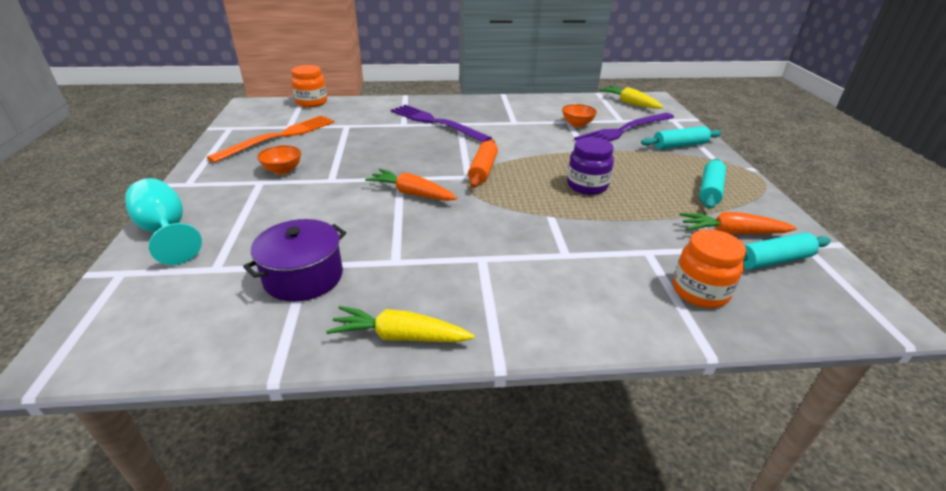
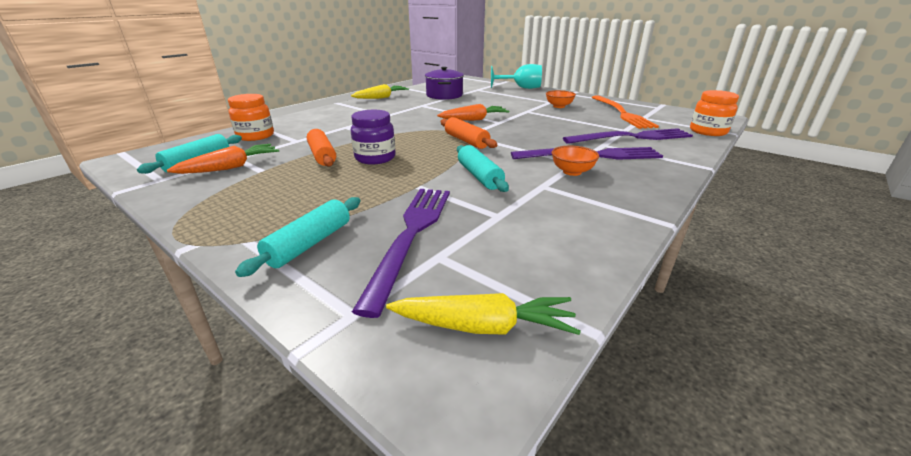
camera: 135 degrees right, 5 degrees down
(368, 120) = (632, 137): none -> purple fork
(577, 124) = (481, 216): orange bowl -> orange bowl (572, 172)
(632, 210) = (322, 155): none -> orange rolling pin
(710, 191) = (252, 194): turquoise rolling pin -> turquoise rolling pin (479, 176)

